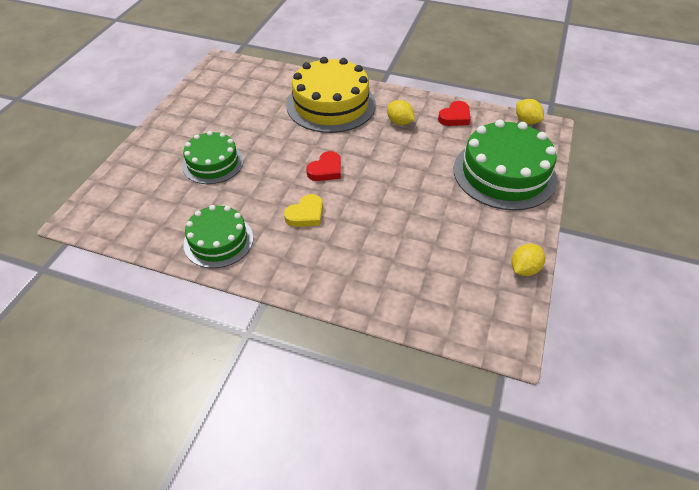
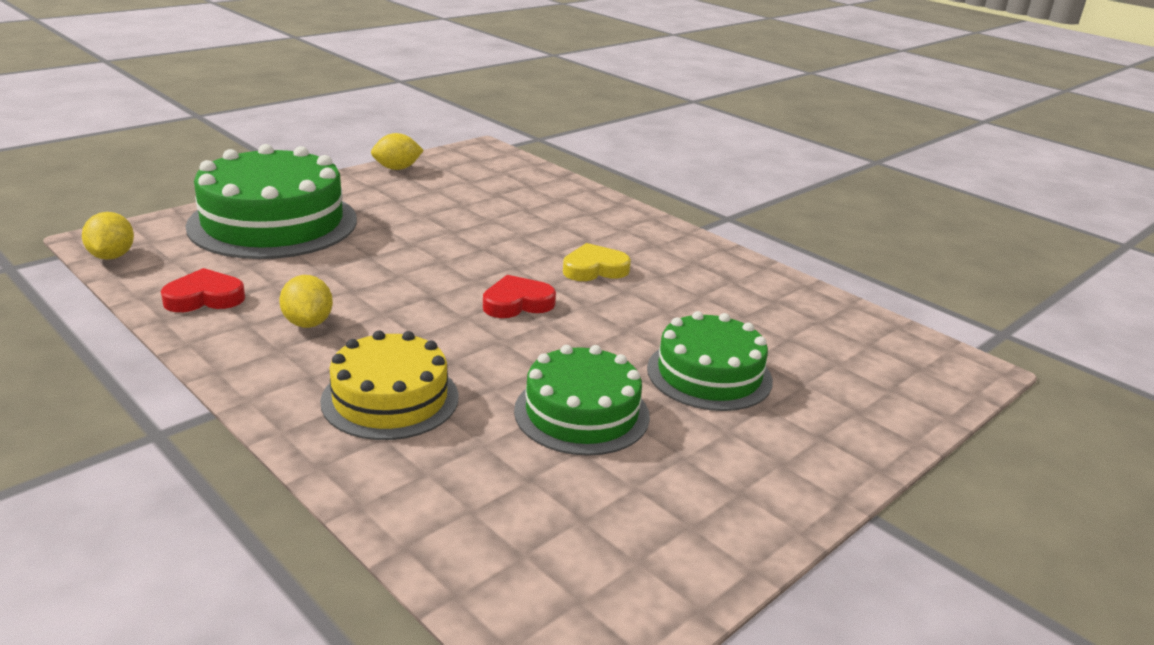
camera: 155 degrees left, 20 degrees down
(218, 241) = (735, 281): green cake -> green cake (581, 413)
(331, 104) = (390, 399): yellow cake -> yellow cake, size x0.61

